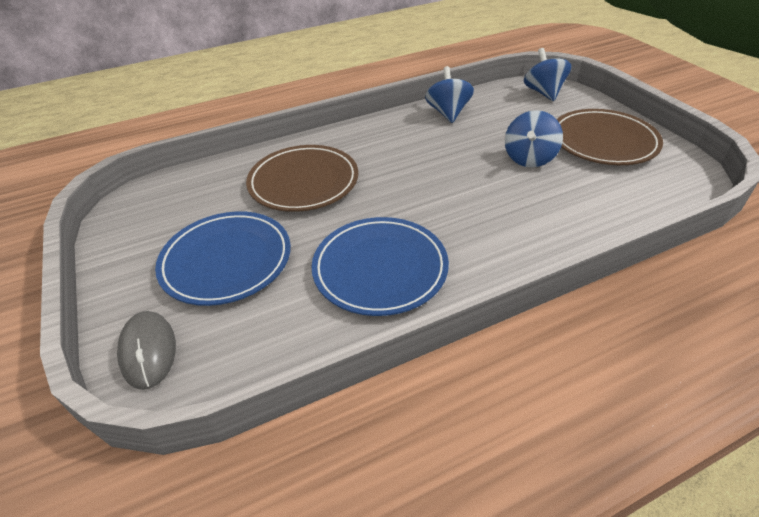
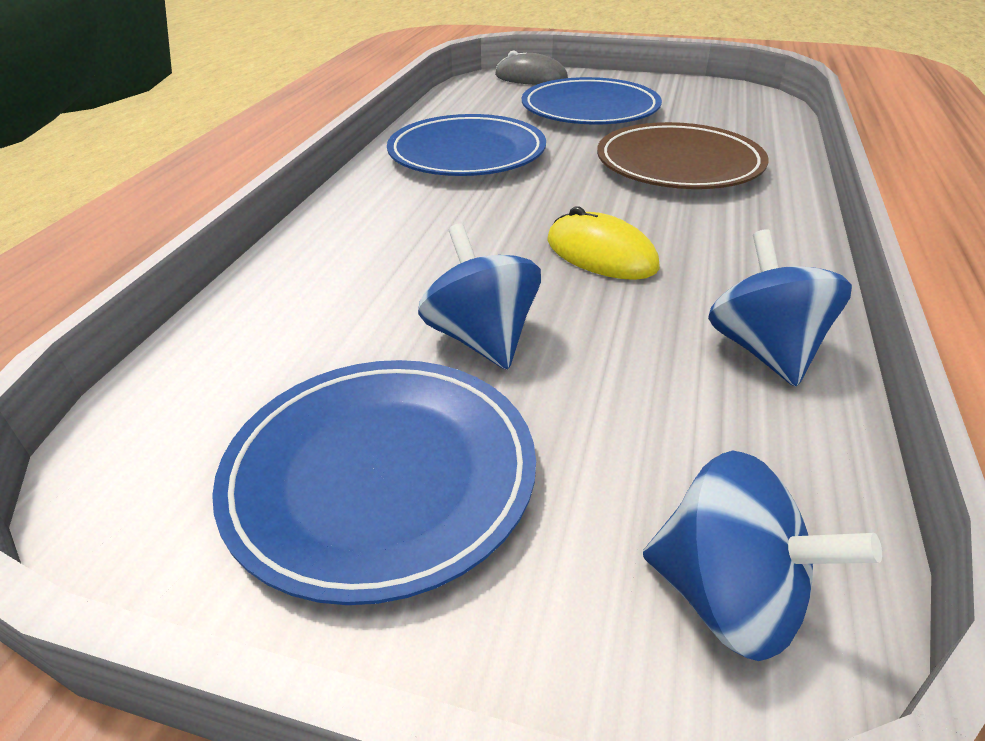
camera: 130 degrees right, 5 degrees down
(435, 162) = (601, 254): none -> yellow mouse
(448, 113) = (764, 350): blue spinning top -> blue spinning top turned 135 degrees counterclockwise
(603, 141) = (381, 476): brown plate -> blue plate

